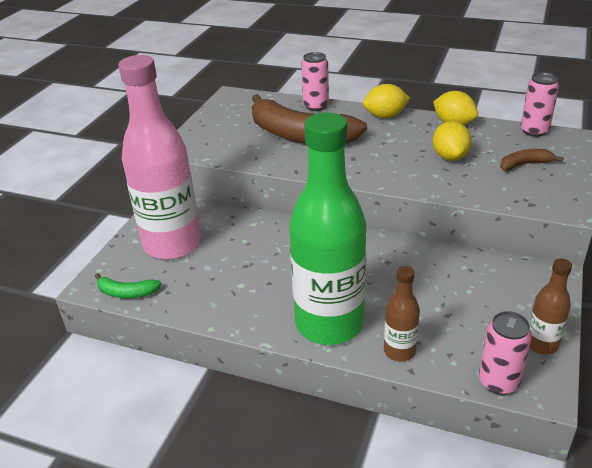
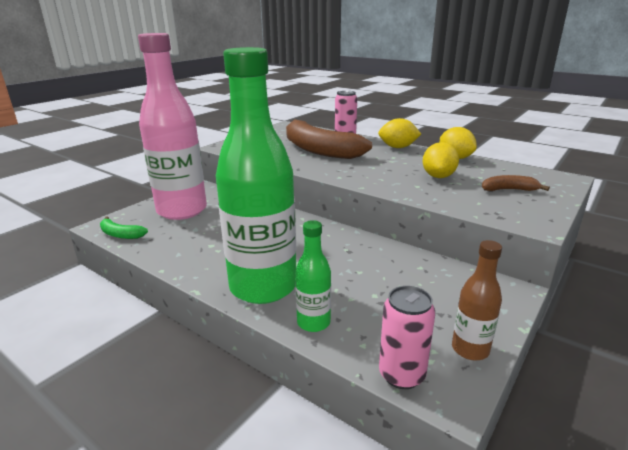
camera: 15 degrees right, 10 degrees down
(399, 351) = (313, 323): brown bottle -> green bottle
(534, 131) = (530, 170): pink can -> none

